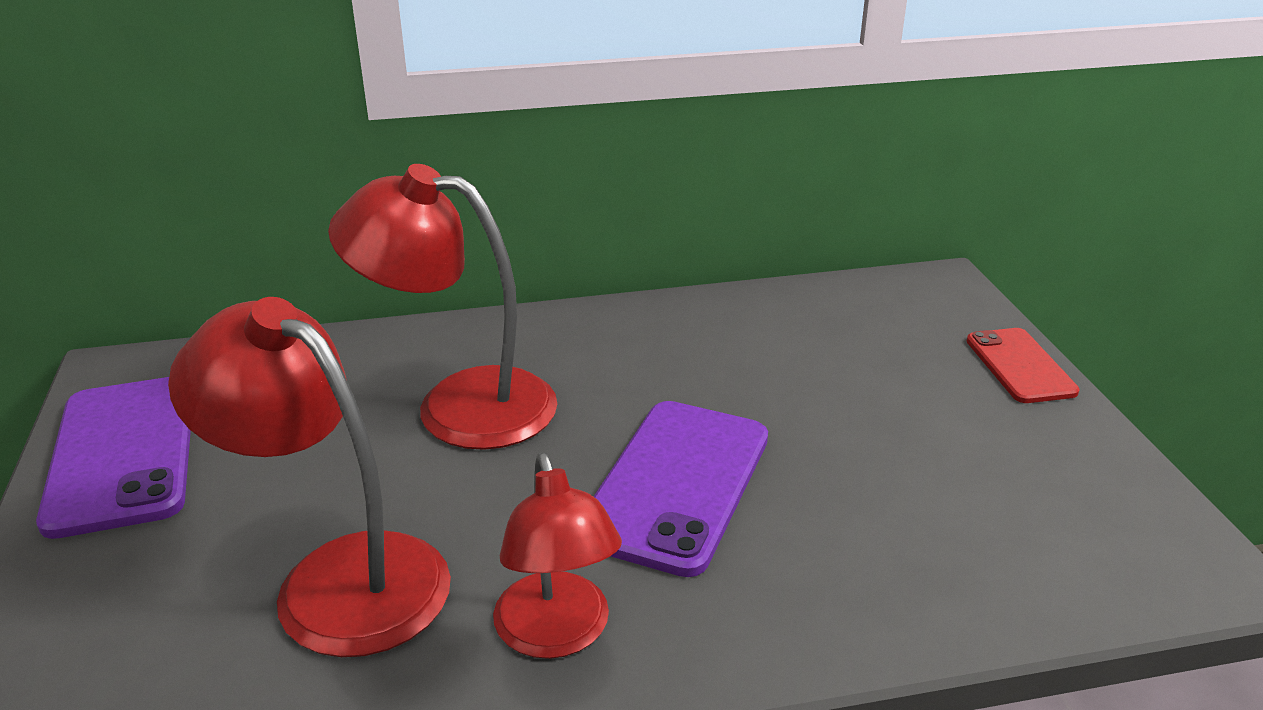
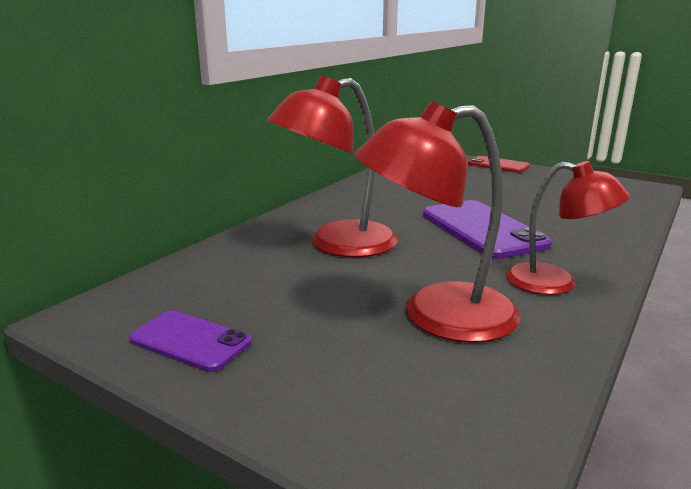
camera: 45 degrees left, 10 degrees down
(123, 454) = (190, 341): purple phone -> purple phone, size x0.59

